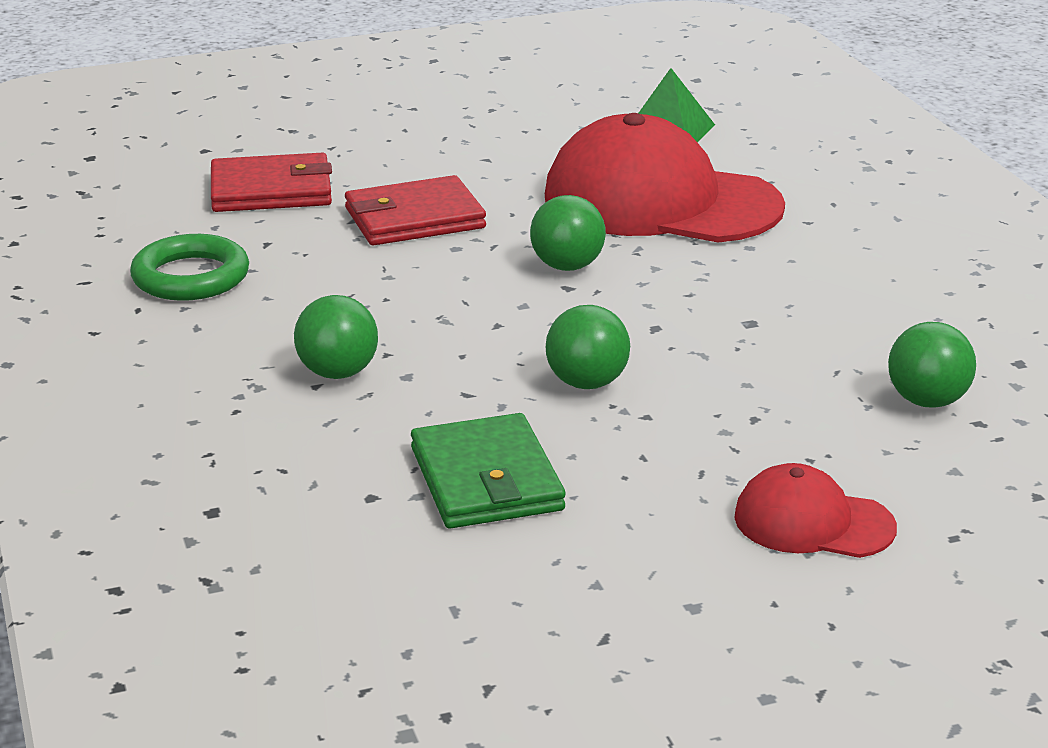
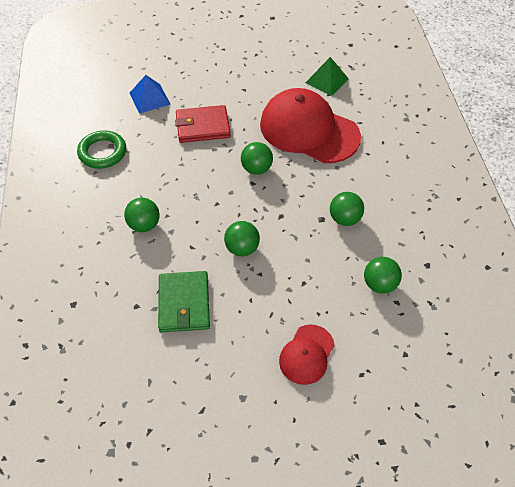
camera: 10 degrees right, 25 degrees up
(271, 190) = (149, 98): red wallet -> blue pyramid
(802, 317) = (344, 219): none -> green ball
(813, 522) = (306, 354): red cap -> red cap turned 90 degrees counterclockwise

